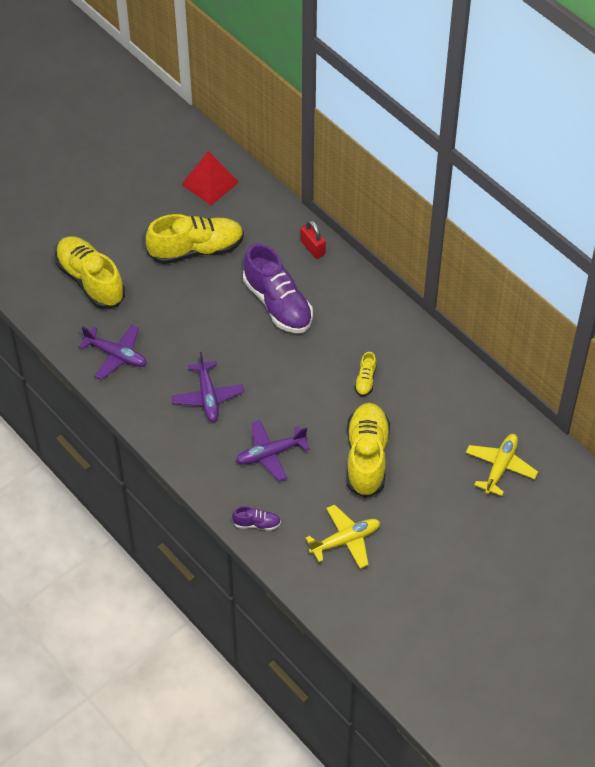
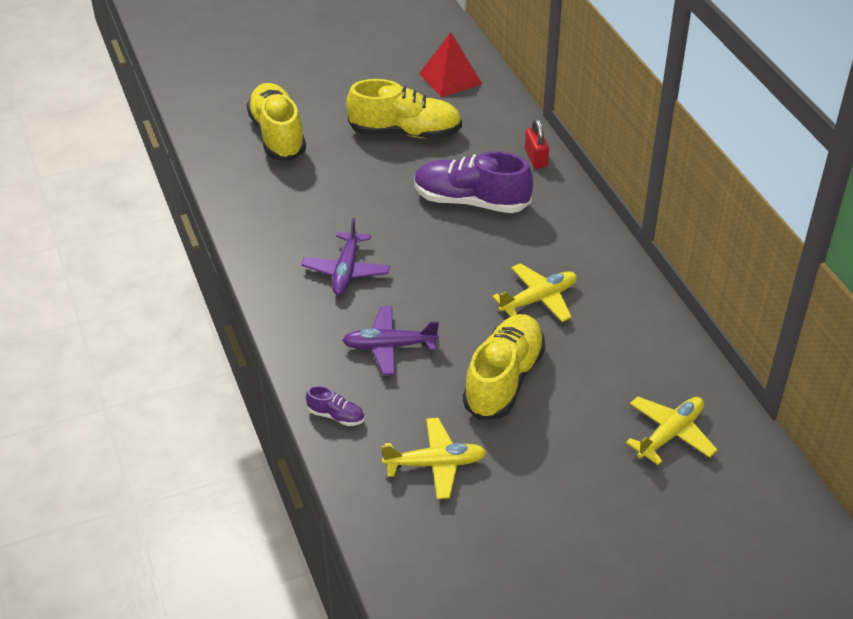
camera: 20 degrees right, 10 degrees down
(116, 355) = (267, 208): purple plane -> none
(278, 304) = (471, 201): purple shoe -> purple shoe turned 120 degrees clockwise
(365, 380) = (538, 299): yellow shoe -> yellow plane

